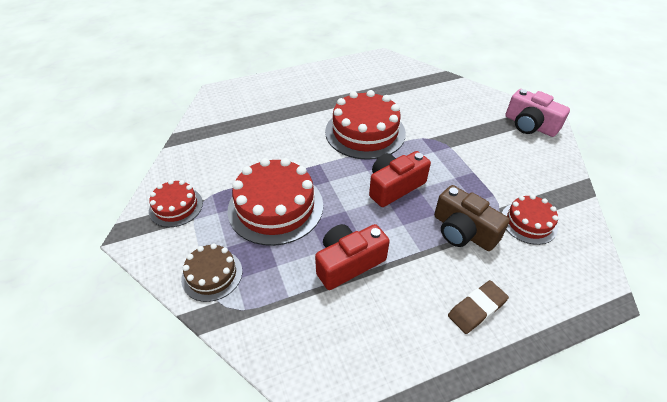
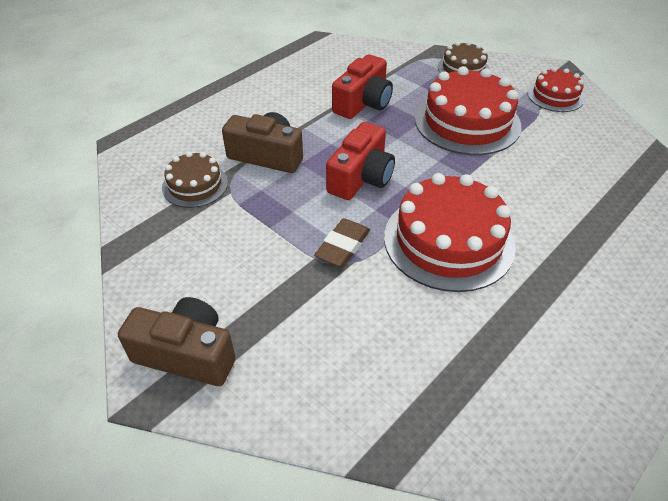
camera: 155 degrees right, 0 degrees up
(477, 309) = (242, 105): brown eraser -> brown eraser (342, 246)
(528, 222) = (195, 185): red cake -> brown cake
(529, 125) = (187, 354): pink camera -> brown camera

